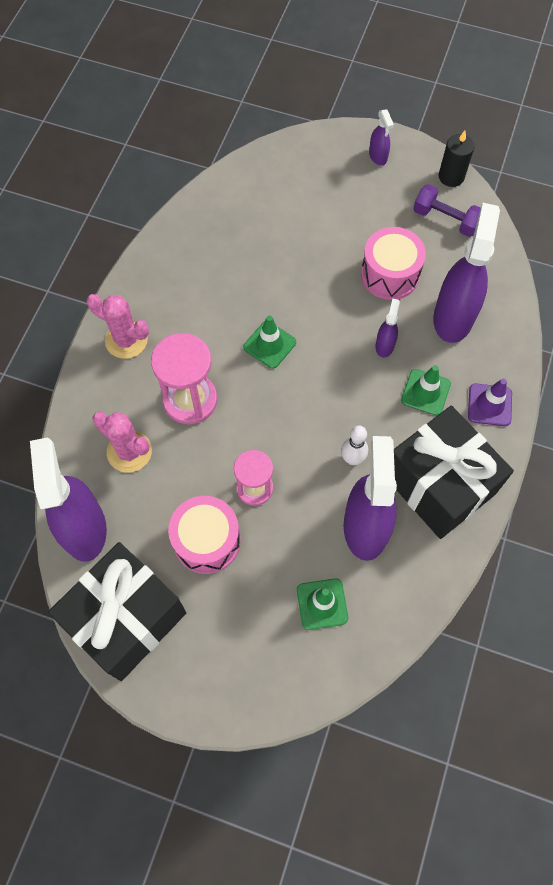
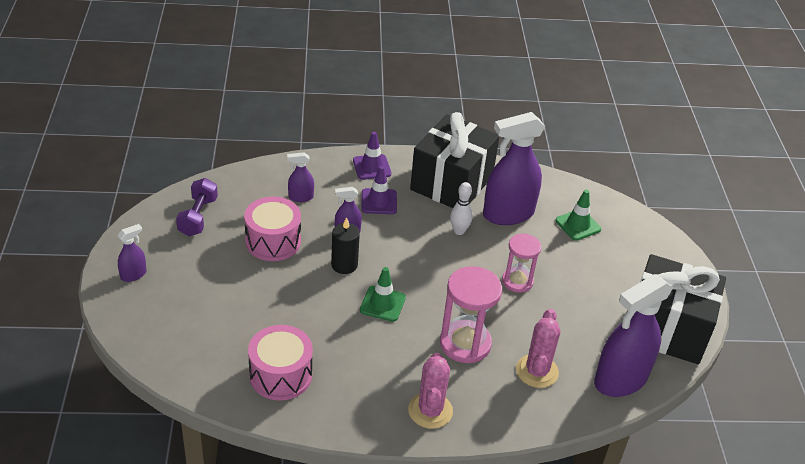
camera: 115 degrees left, 25 degrees down
(207, 541) = (577, 298): pink drum -> pink drum (280, 375)
(425, 392) = (379, 201): green traffic cone -> purple traffic cone
(451, 176) = (145, 221): black candle -> black candle (344, 265)
(453, 317) = (300, 197): purple spray bottle -> purple spray bottle, size x0.46

